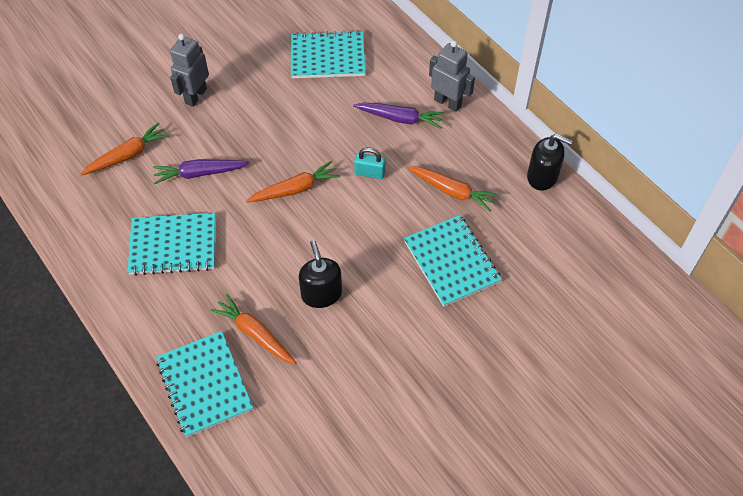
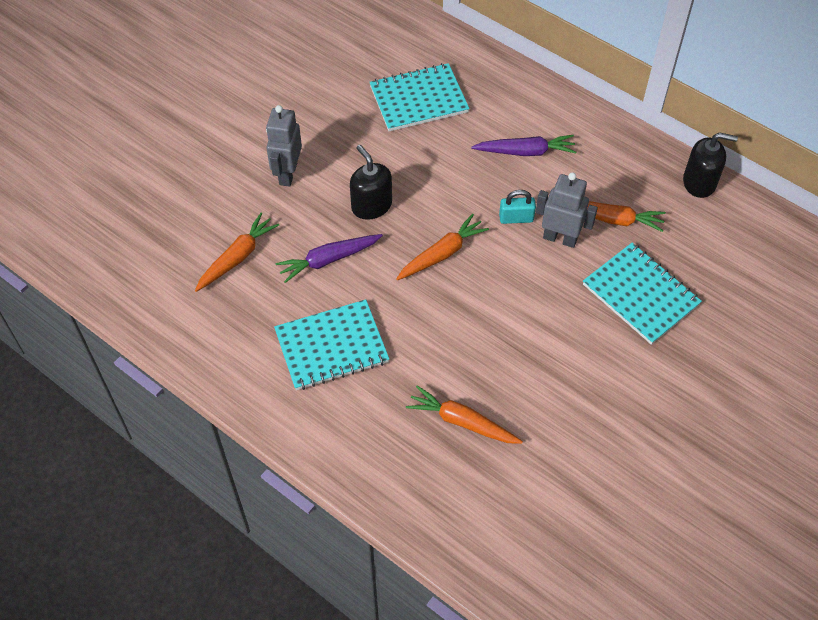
camera: 15 degrees left, 0 degrees up
(204, 384) = (429, 490): turquoise notebook -> none
(321, 294) = (516, 361): black soap dispenser -> black soap dispenser (371, 205)
(448, 102) = (569, 123): grey robot -> grey robot (560, 238)

